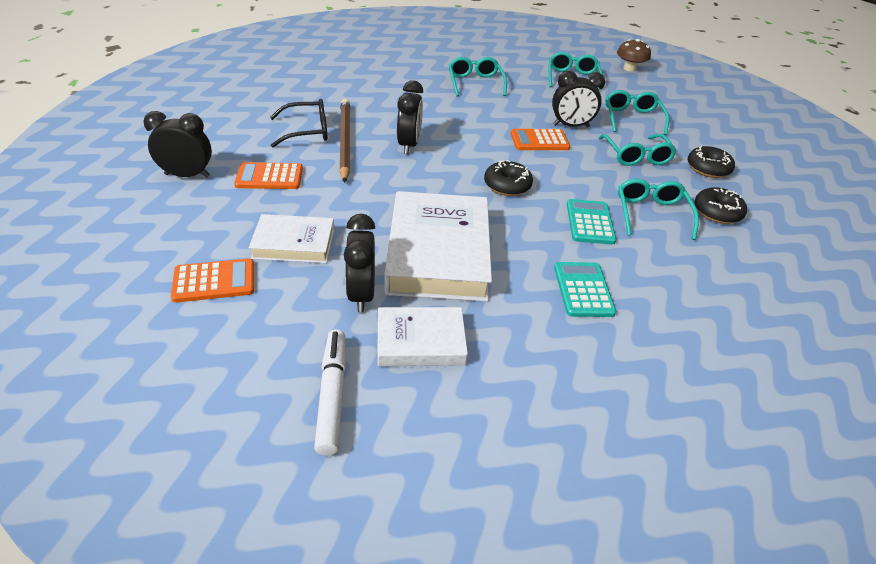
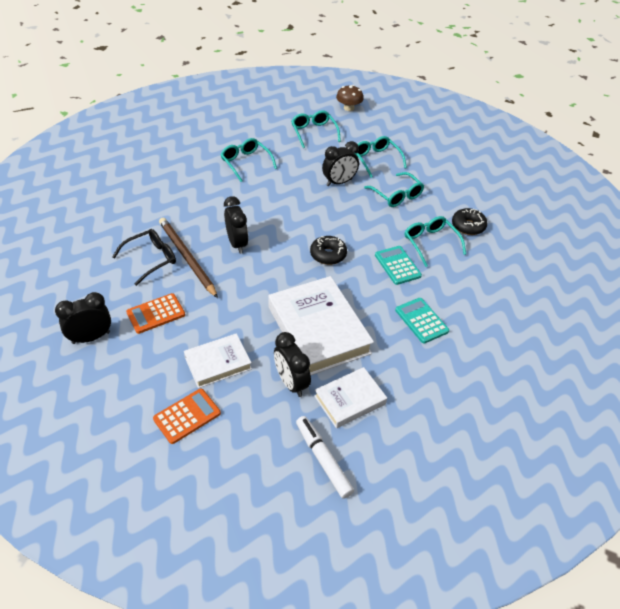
camera: 25 degrees left, 5 degrees up
(539, 141) = (326, 205): orange calculator -> none
(708, 168) = (446, 190): black donut -> none

